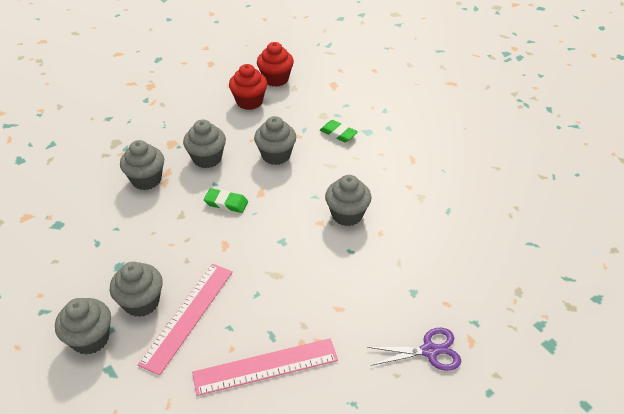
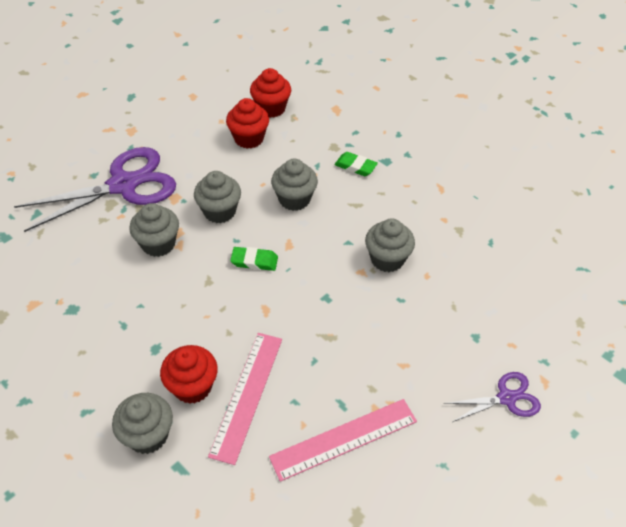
camera: 10 degrees left, 5 degrees up
(131, 129) = (123, 185): none -> purple scissors
(141, 302) = (192, 386): grey cupcake -> red cupcake

